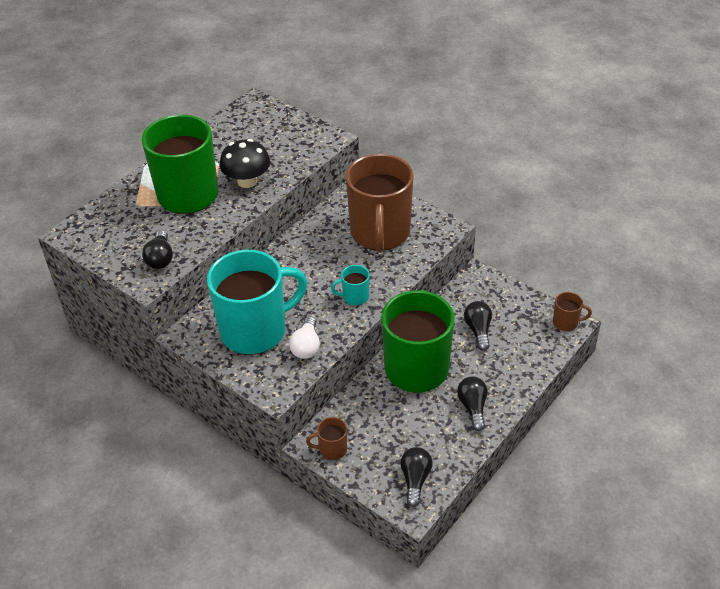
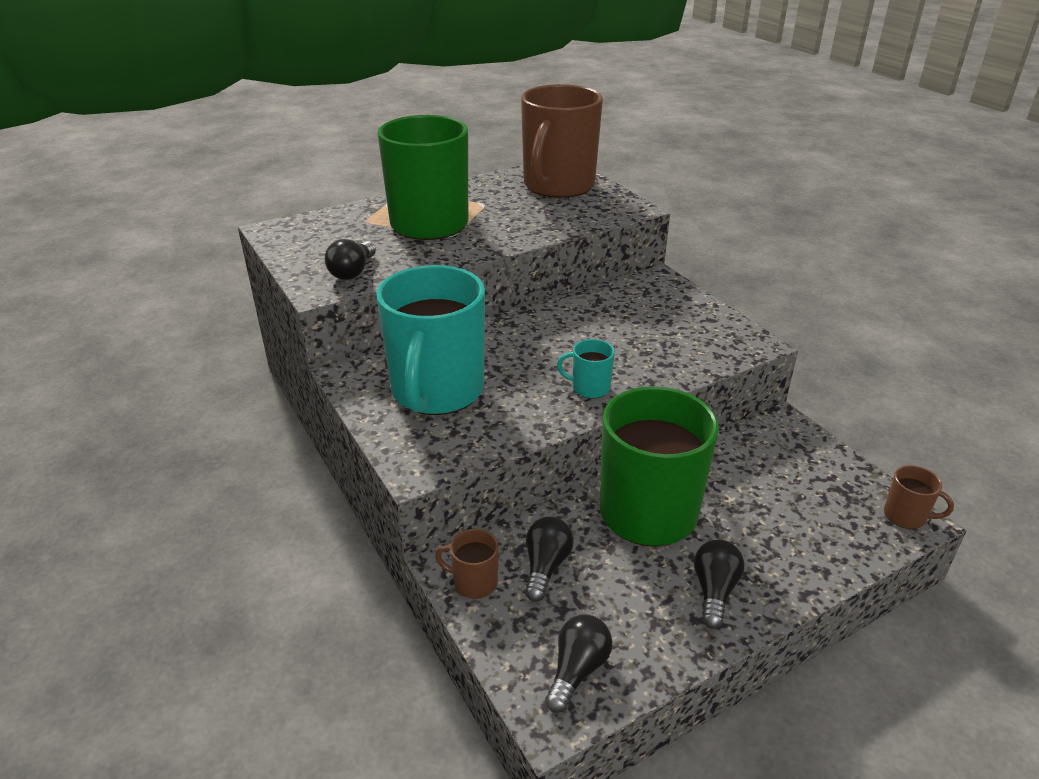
camera: 20 degrees right, 10 degrees down
(247, 181) = (507, 226): black mushroom -> none
(255, 330) = (437, 391): turquoise mug -> turquoise mug turned 105 degrees clockwise
(306, 346) = (491, 427): white light bulb -> none
(380, 233) = (659, 329): brown mug -> brown mug (558, 186)
(478, 330) = (761, 489): black light bulb -> black light bulb (545, 566)

